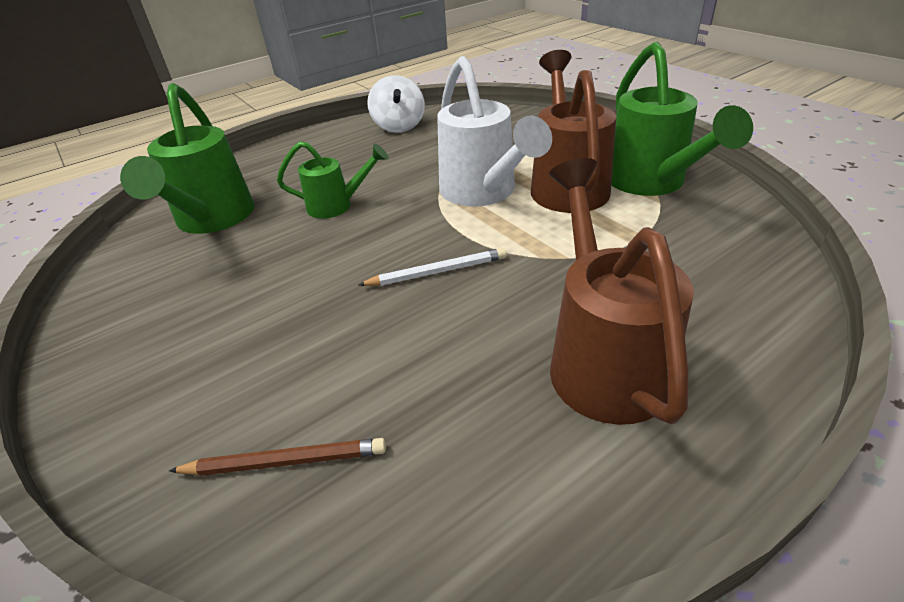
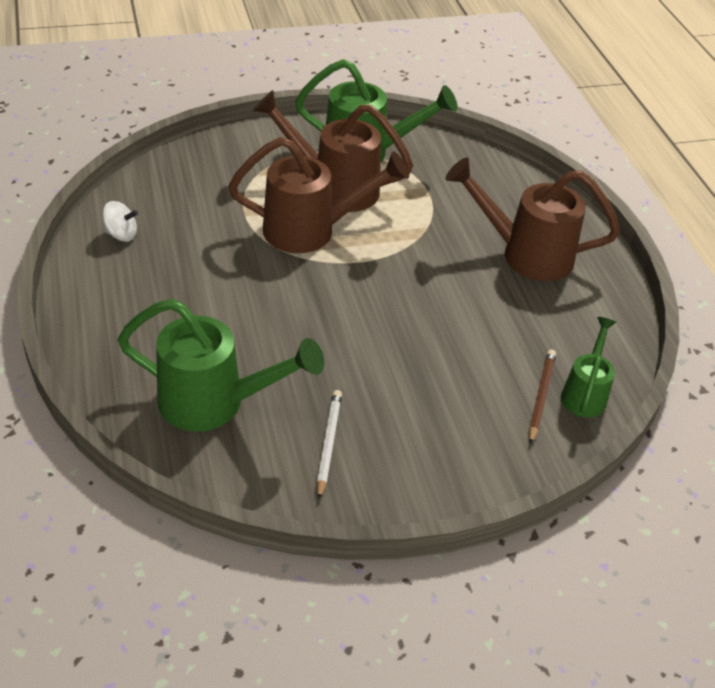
camera: 75 degrees left, 5 degrees up
(337, 206) = (260, 315): green watering can -> green watering can (585, 393)
(399, 126) = (121, 234): white spinning top -> white spinning top, size x0.66
(437, 272) = (402, 288): white pencil -> white pencil (328, 444)
(483, 193) = (312, 231): white watering can -> brown watering can

